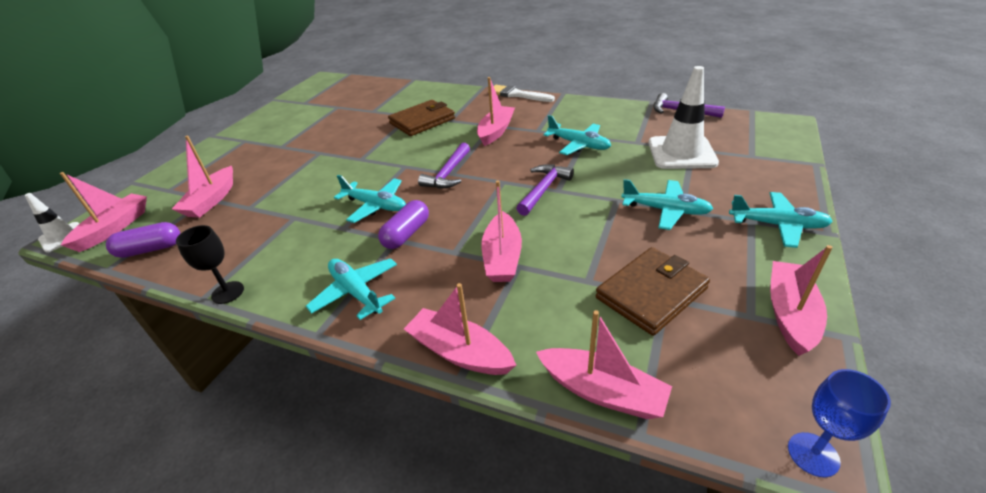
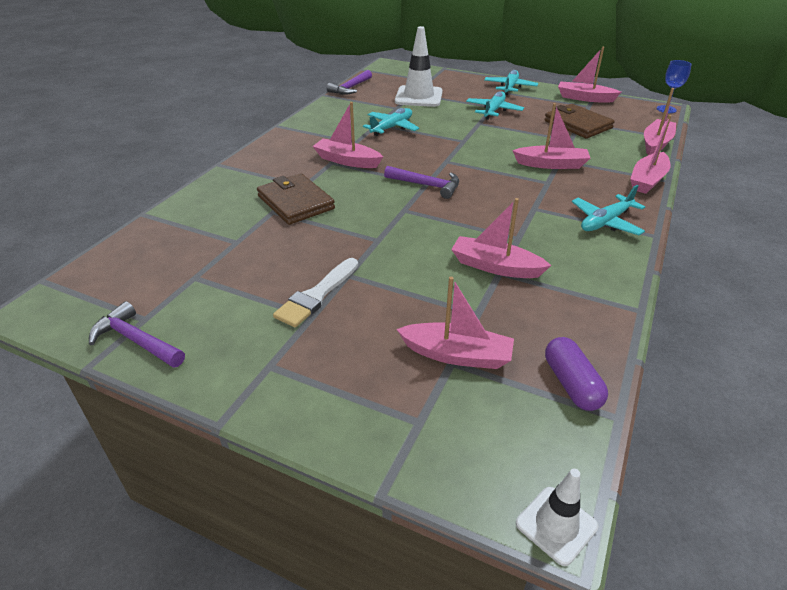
camera: 90 degrees left, 0 degrees up
(114, 228) = (527, 452): pink boat -> pink boat (495, 267)
(228, 292) = (627, 294): black goblet -> none
(375, 206) = (480, 222): turquoise plane -> none
(406, 234) = (526, 203): purple capsule -> none
(517, 95) = (262, 147): white brush -> white brush (316, 295)
(543, 190) = (462, 146): purple hammer -> purple hammer (136, 341)

